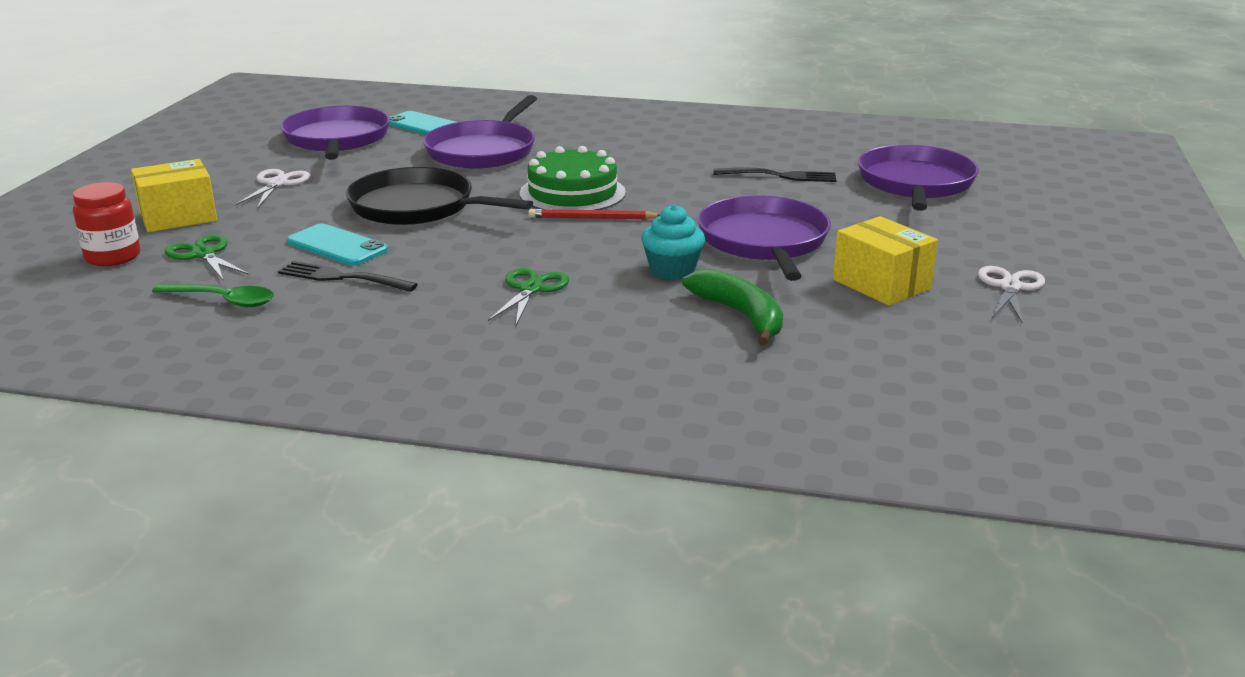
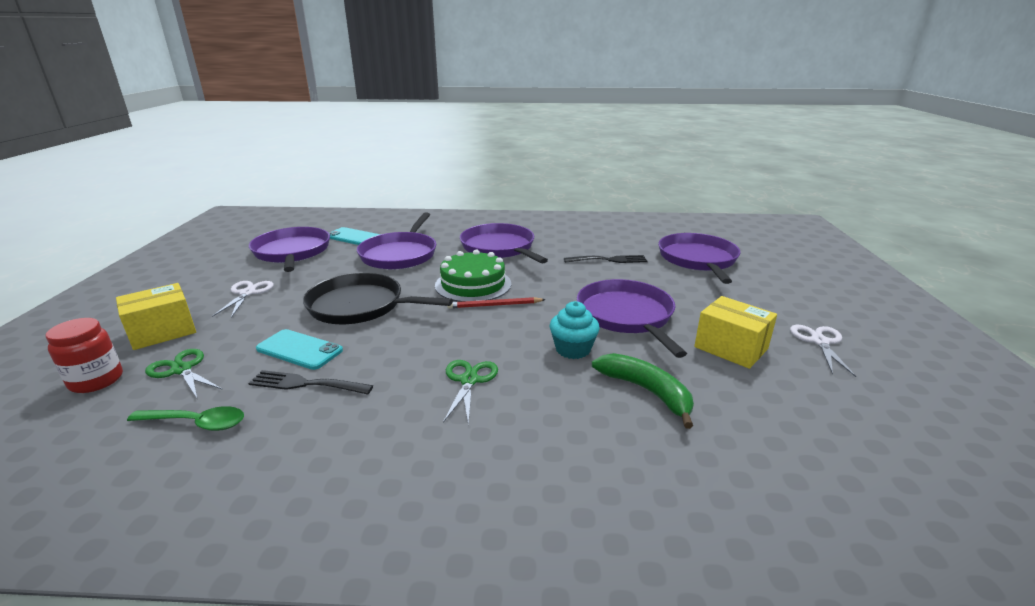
camera: 10 degrees left, 0 degrees up
(628, 151) = (499, 248): none -> purple pan

